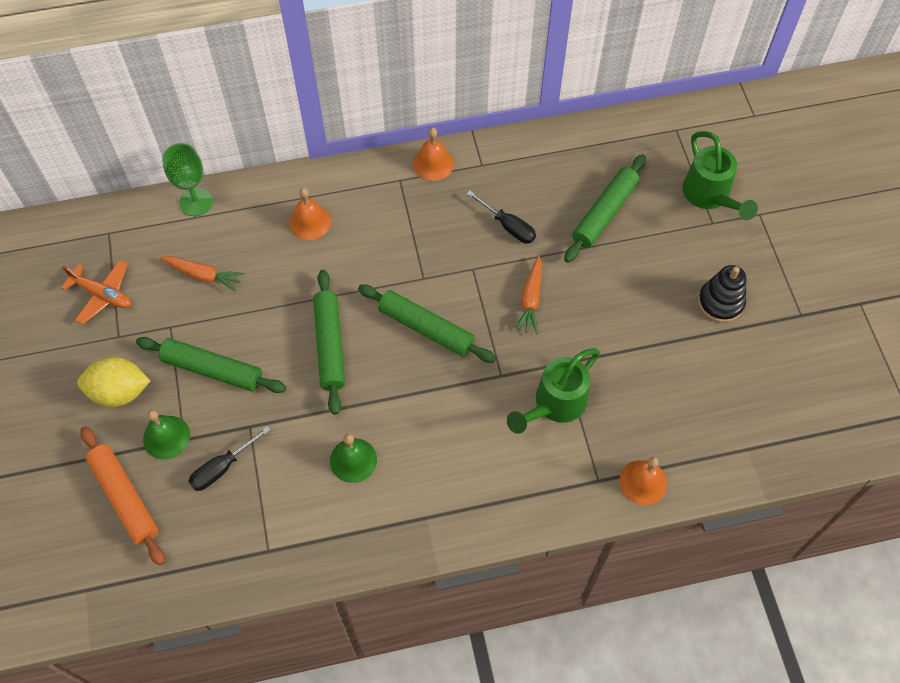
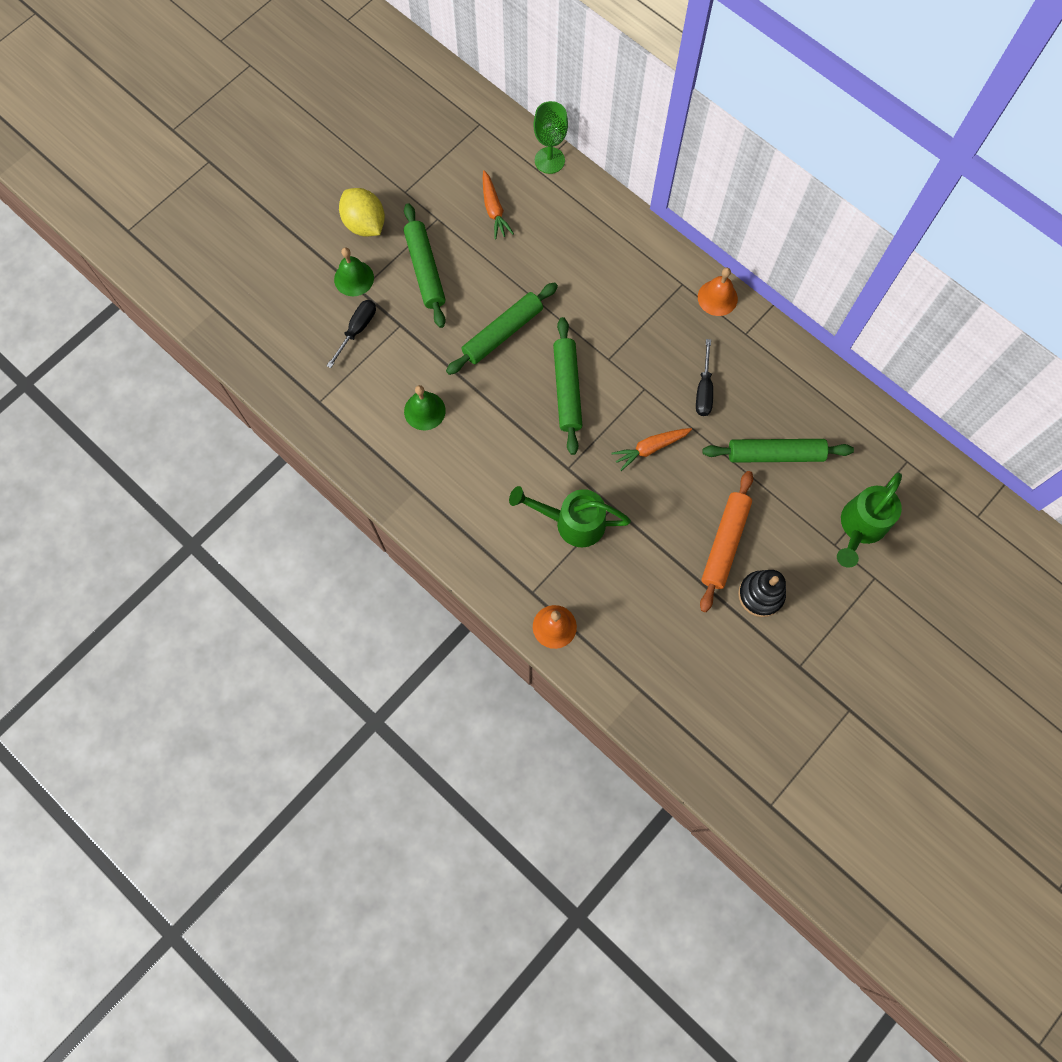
camera: 55 degrees right, 10 degrees up
(102, 295) = (428, 157): orange plane -> none
(124, 498) = (292, 285): orange rolling pin -> orange rolling pin (724, 543)
(222, 468) = (357, 330): black screwdriver -> black screwdriver turned 105 degrees clockwise
(310, 222) = (594, 248): orange bell -> none

